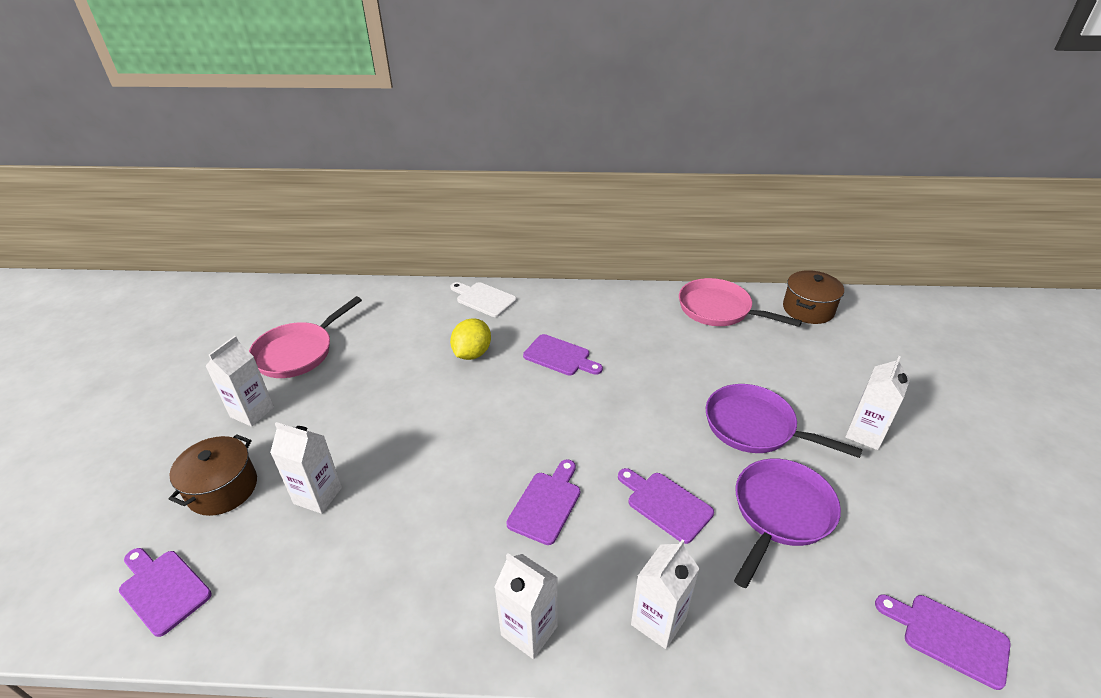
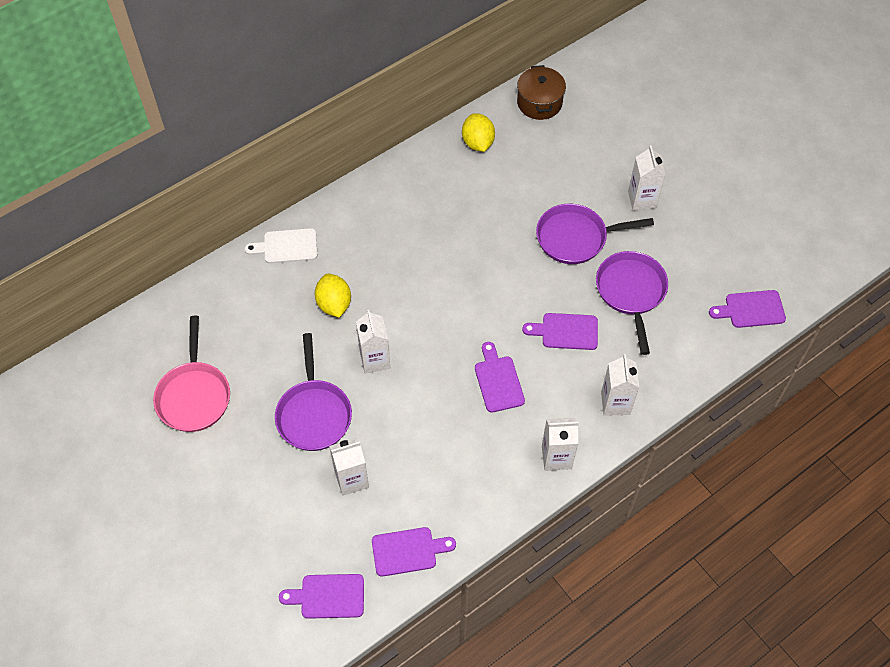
camera: 40 degrees left, 20 degrees up
(223, 488) = (281, 522): brown pot -> none
(252, 412) = (226, 463): white carton -> white carton (375, 360)
(358, 420) = (314, 413): none -> purple pan
(559, 356) = (401, 264): purple cutting board -> purple cutting board (408, 551)
(719, 310) = (478, 143): pink pan -> yellow lemon

